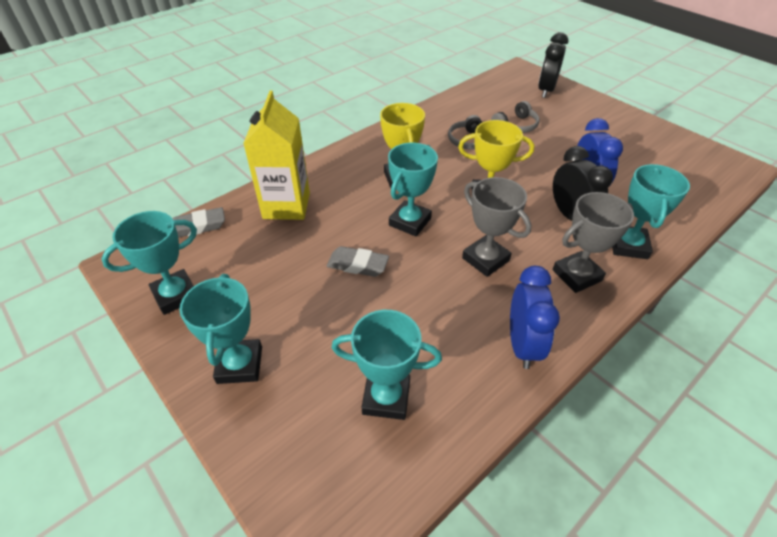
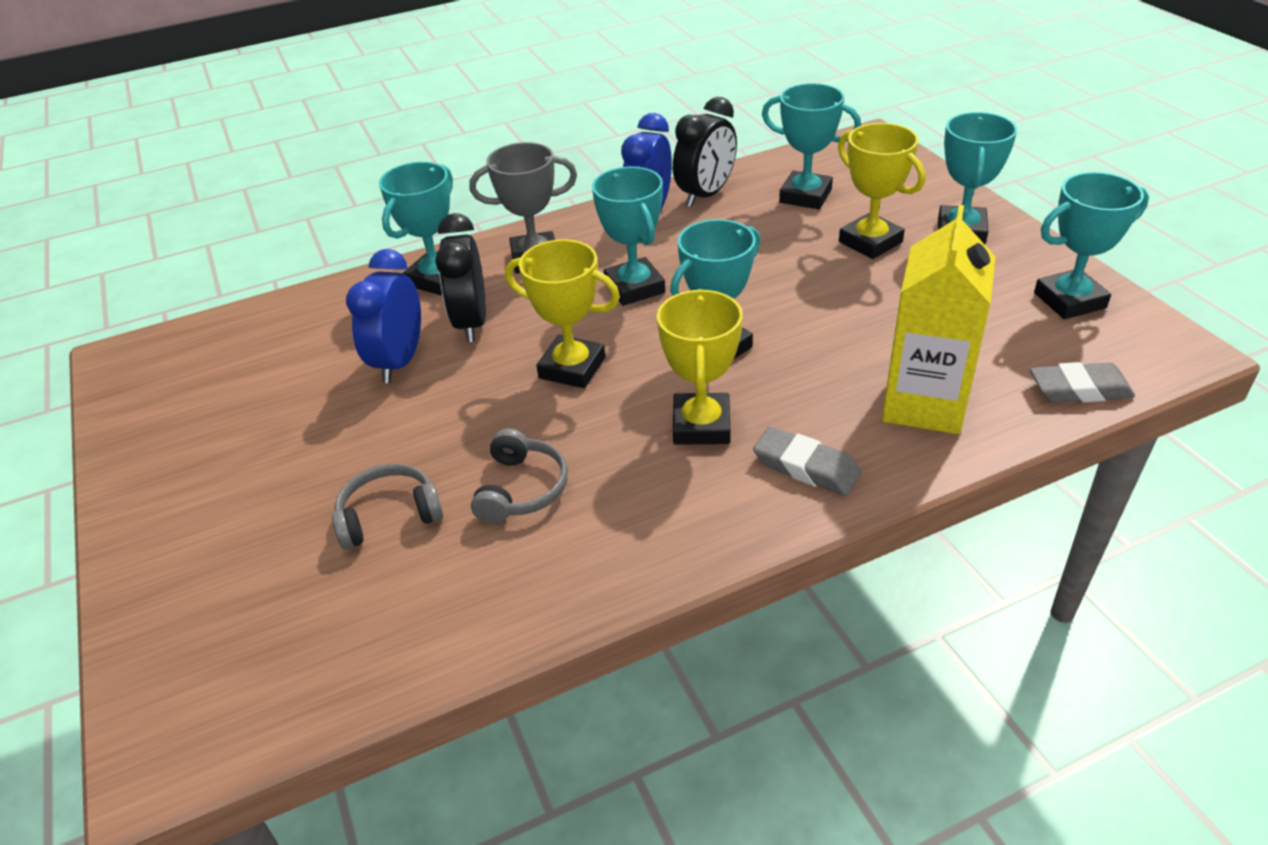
camera: 160 degrees left, 5 degrees down
(319, 337) = (870, 242): none -> yellow trophy
(357, 265) = (812, 303): grey eraser -> grey eraser (806, 467)
(485, 259) = (634, 287): grey trophy -> turquoise trophy
(546, 90) = (200, 628): black clock -> black clock (705, 195)

